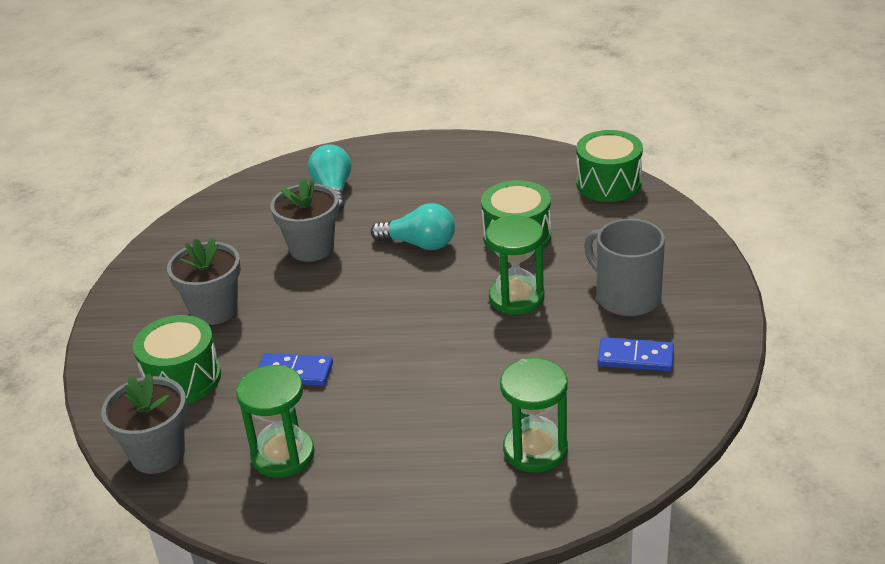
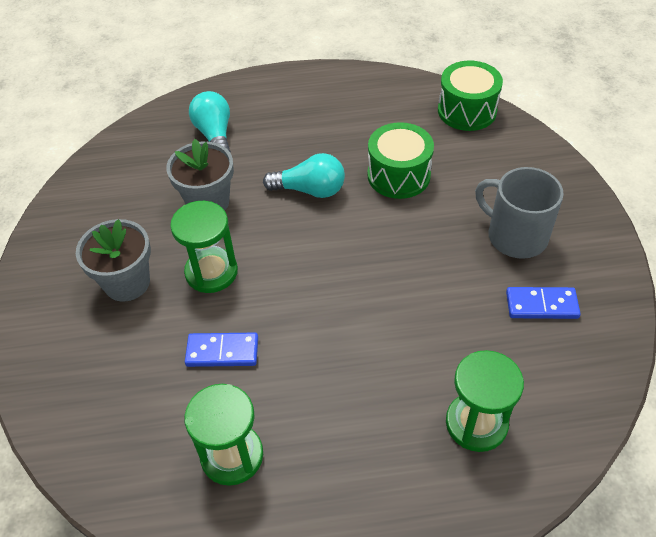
camera: 10 degrees left, 15 degrees up
(158, 454) = (104, 467): grey flower pot -> none
(182, 379) = (111, 370): green drum -> none
(516, 298) = (415, 245): green hourglass -> green hourglass (211, 272)

